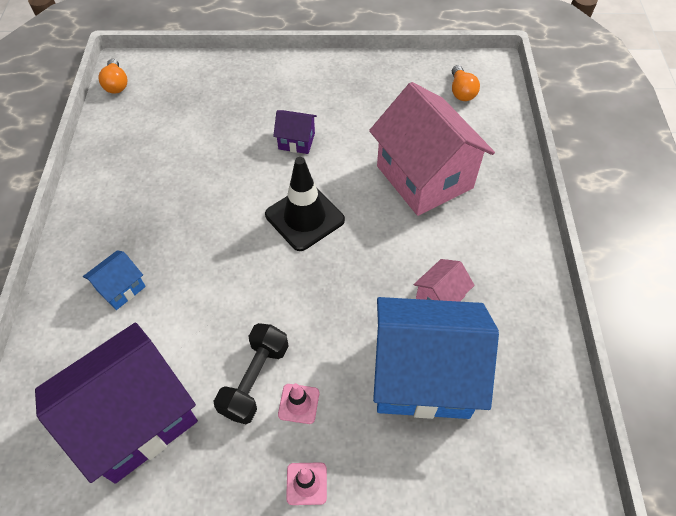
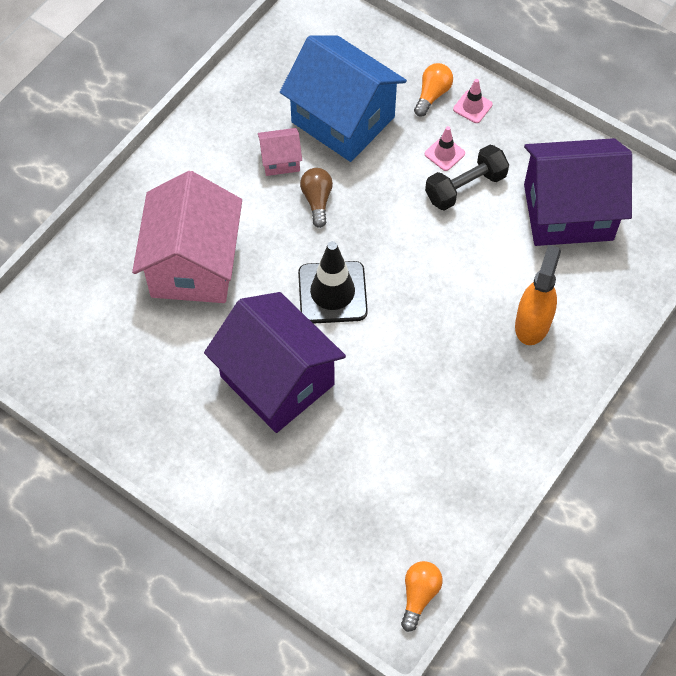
camera: 145 degrees left, 5 degrees up
(121, 288) = (532, 323): blue house -> orange spray bottle
(296, 141) = (277, 380): purple house -> purple house, size x2.27
(378, 281) = (317, 200): none -> brown light bulb
(461, 91) = (62, 334): orange light bulb -> orange light bulb (432, 95)

